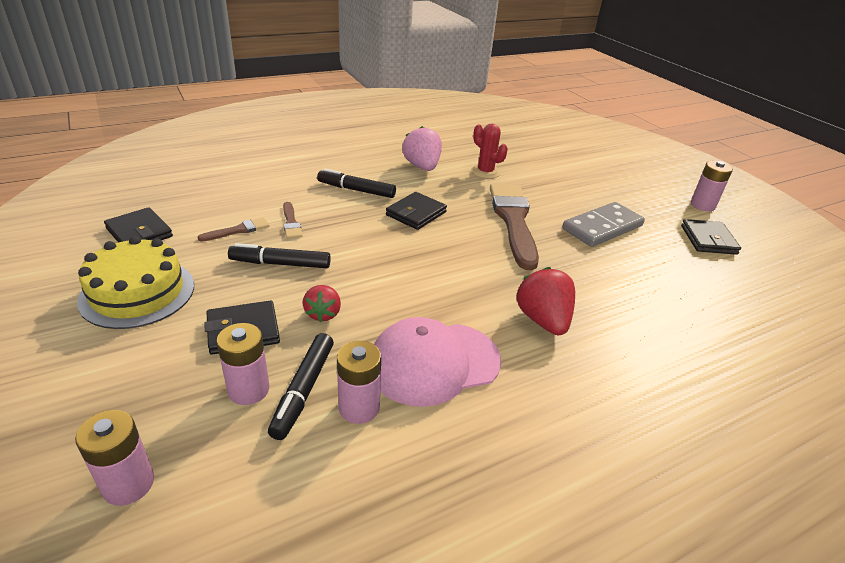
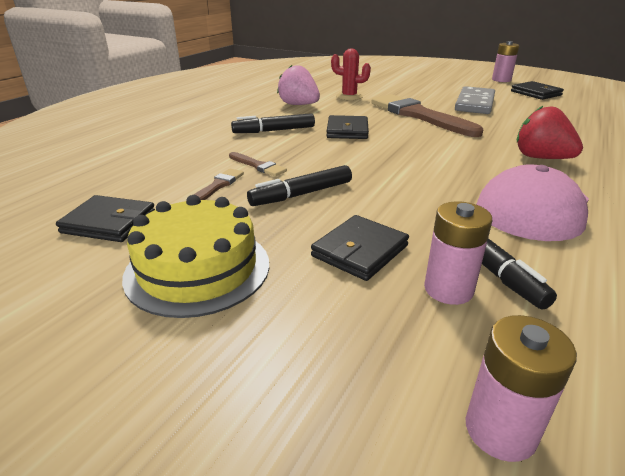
camera: 30 degrees left, 5 degrees down
(323, 314) = (401, 212): red strawberry -> none
(359, 407) = (546, 257): pink battery -> none

